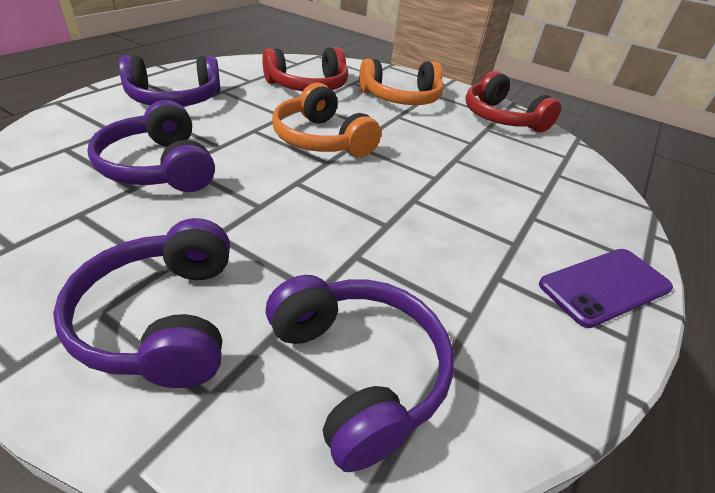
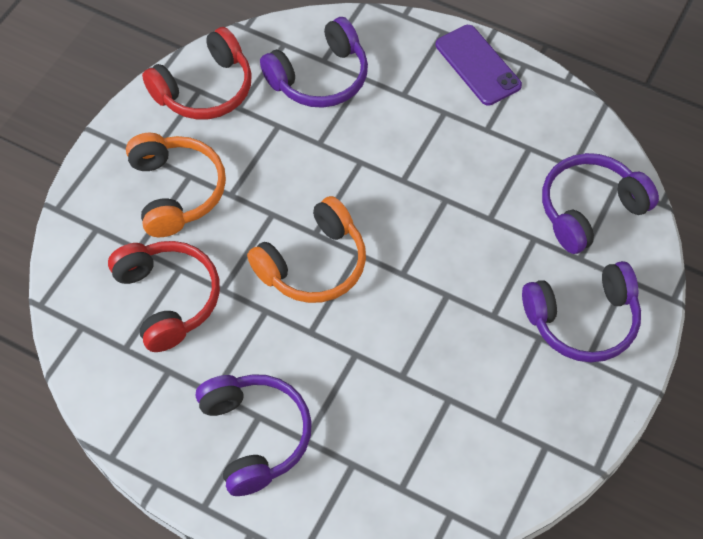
camera: 90 degrees left, 20 degrees up
(160, 167) = (410, 391): purple headphones -> purple headphones (319, 77)

